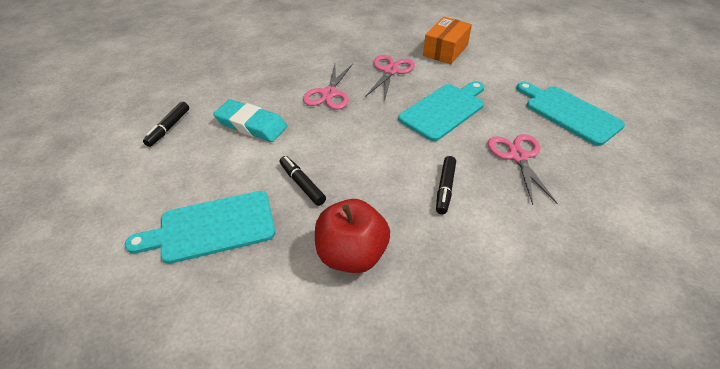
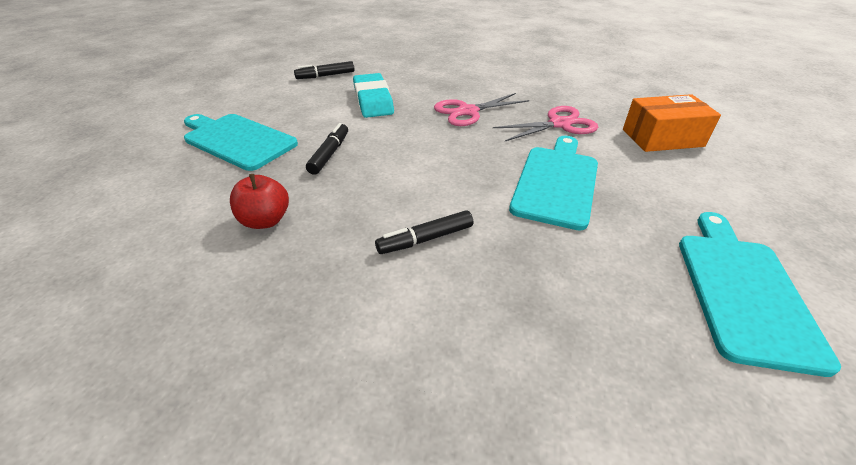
camera: 50 degrees right, 5 degrees down
(351, 254) = (265, 220): red apple -> red apple, size x0.63
(444, 110) = (556, 182): turquoise cutting board -> turquoise cutting board turned 75 degrees counterclockwise
(518, 156) = (564, 276): pink scissors -> none

